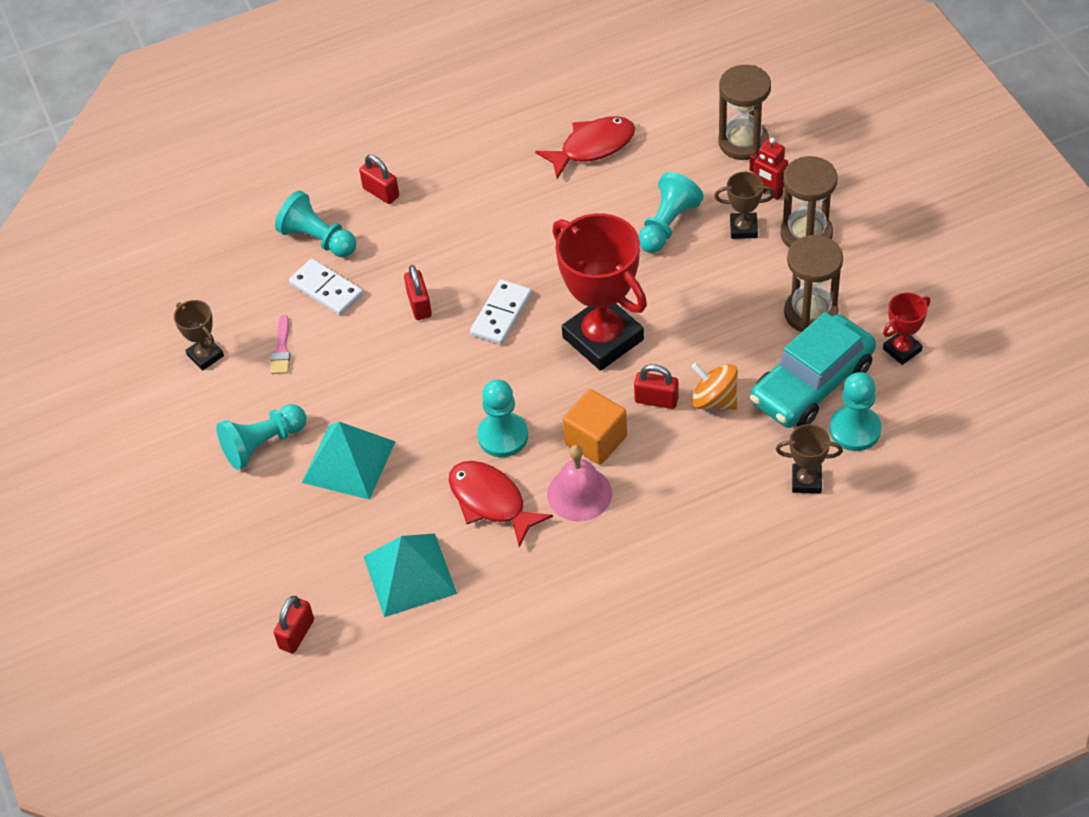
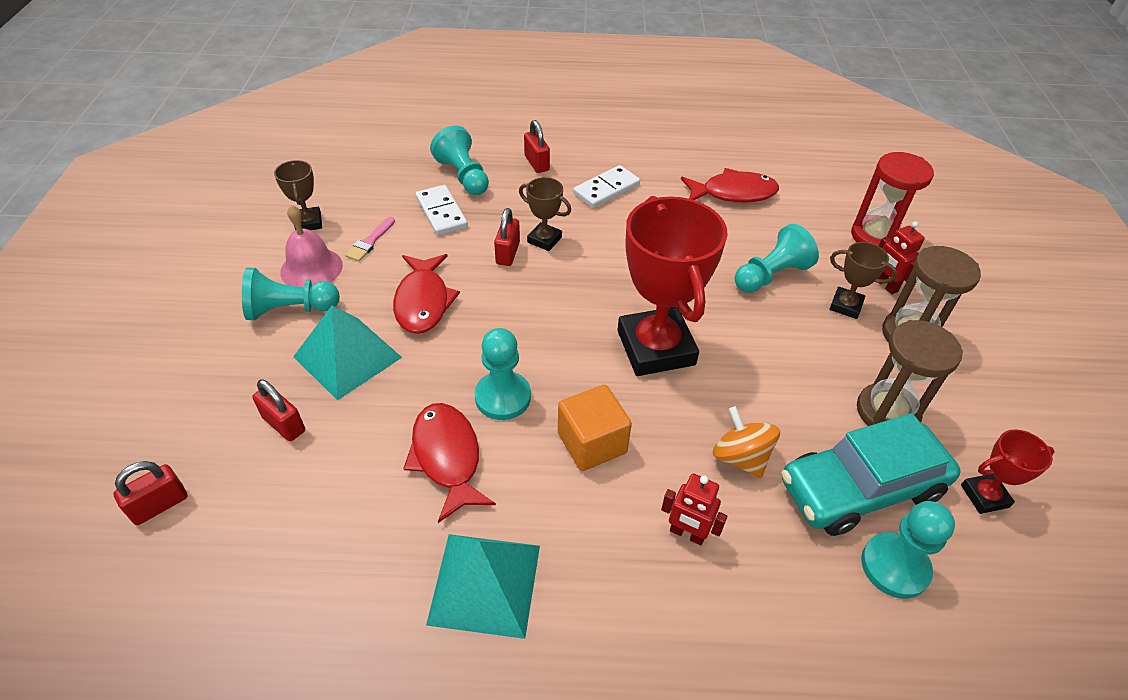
camera: 20 degrees right, 5 degrees down
(376, 385) = (423, 301): none -> red fish
(409, 574) = (314, 496): turquoise pyramid -> turquoise pyramid (485, 583)
(501, 314) = (573, 289): white domino -> white domino (606, 189)
(579, 493) = (541, 492): pink bell -> pink bell (311, 268)
(656, 400) = (678, 429): red padlock -> red padlock (284, 424)
(701, 473) = (687, 534): none -> red robot
(743, 142) = (875, 236): brown hourglass -> red hourglass
(806, 481) = (809, 604): brown trophy -> brown trophy (544, 240)

